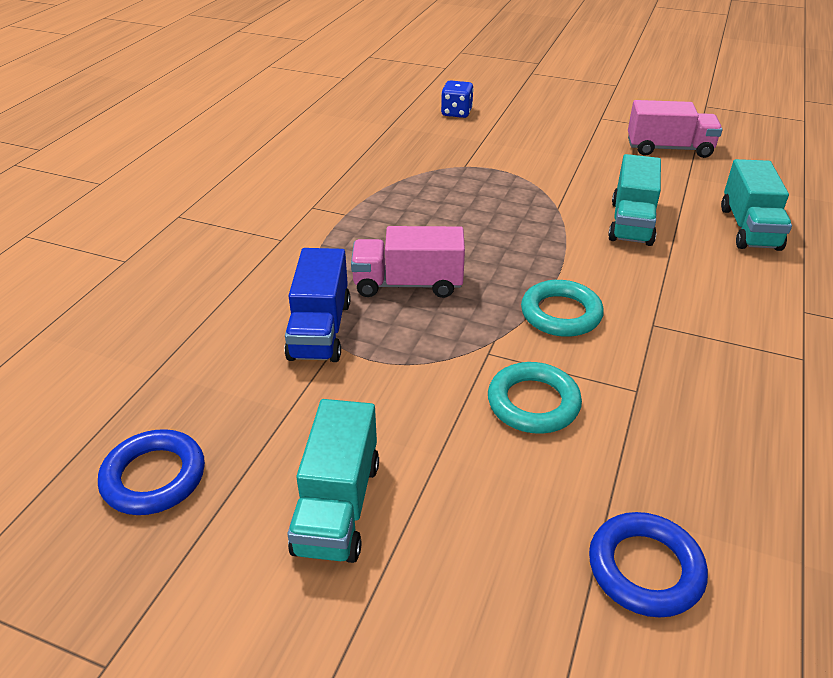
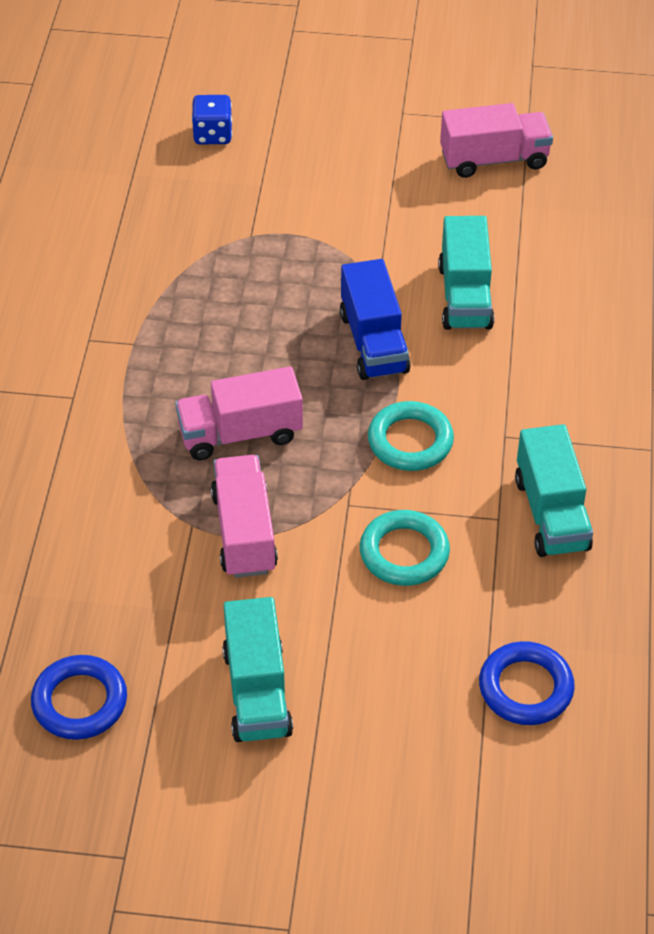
camera: 15 degrees left, 10 degrees up
(320, 330) = (168, 512): blue truck -> blue truck (373, 342)
(382, 358) = (244, 532): none -> pink truck
(749, 228) = (594, 280): turquoise truck -> turquoise truck (551, 513)

